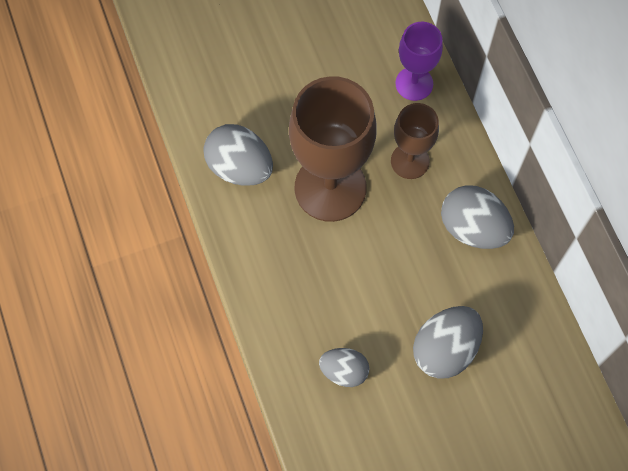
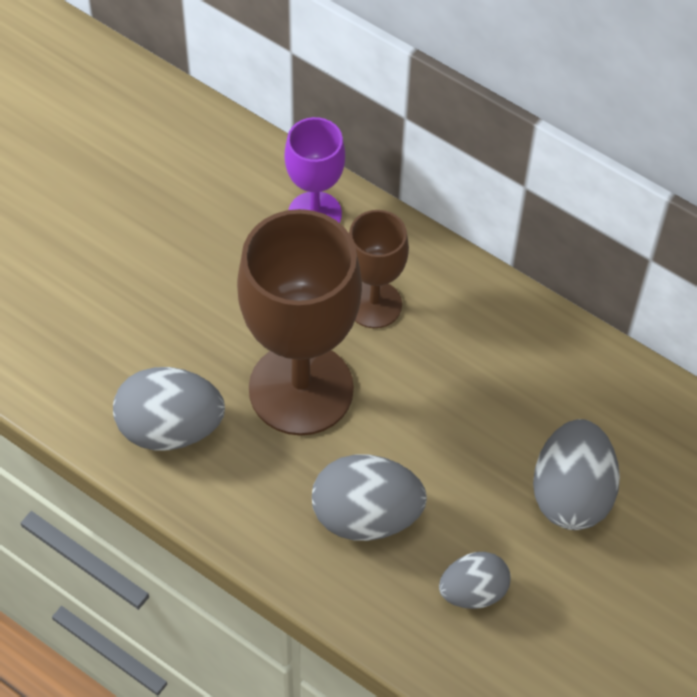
camera: 35 degrees left, 10 degrees down
(473, 228) = (503, 339): grey egg -> grey egg (366, 516)

